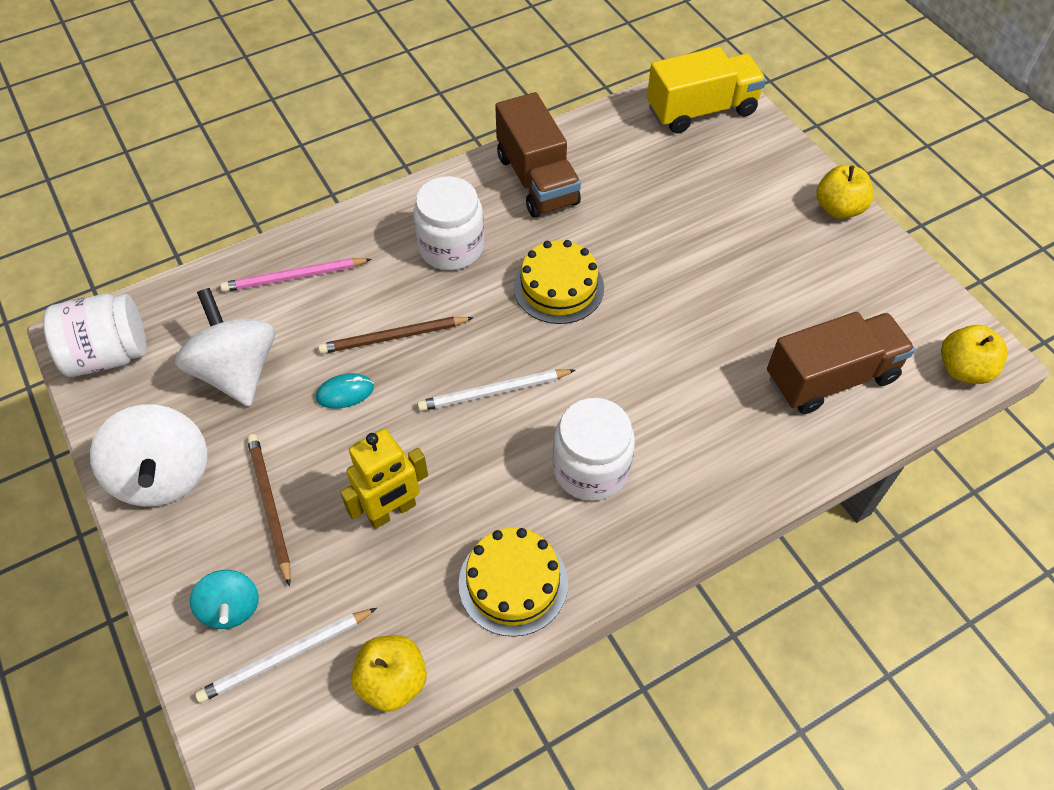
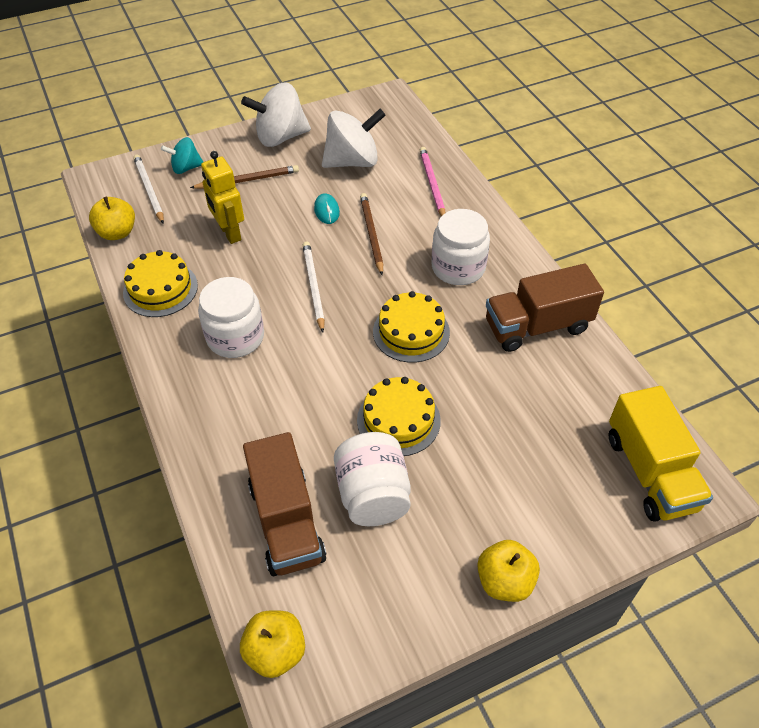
camera: 95 degrees right, 5 degrees down
(109, 355) = (374, 109): white jar -> white jar (373, 495)
(684, 292) = (398, 420): none -> yellow cake

